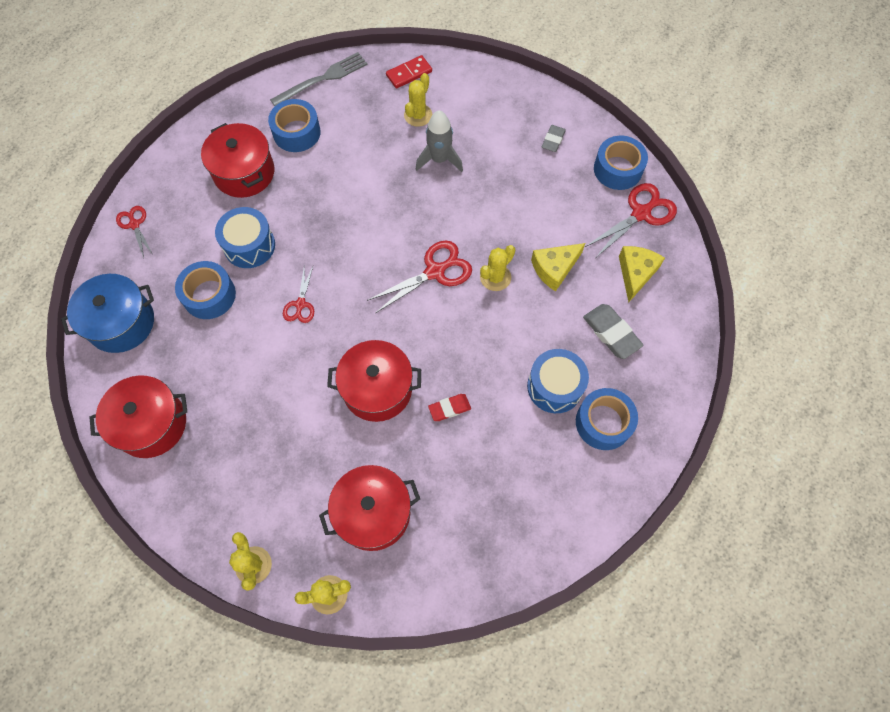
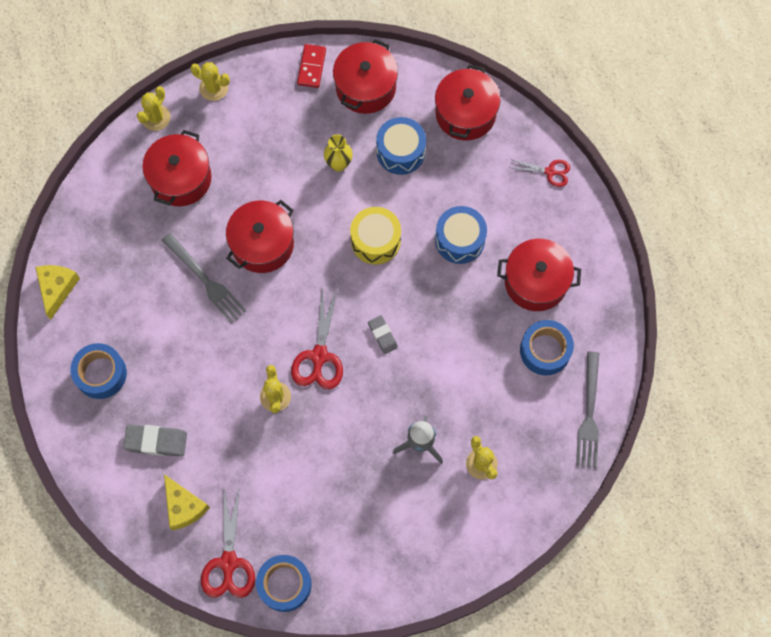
camera: 130 degrees right, 5 degrees up
(121, 323) = (465, 113): blue pot -> red pot
(209, 295) = (438, 184): blue tape -> none
(250, 387) = (338, 164): none -> yellow vase
(300, 304) = (375, 240): red scissors -> yellow drum
(409, 73) = (535, 493): red domino -> red domino (312, 67)
(449, 408) = (205, 280): red eraser -> grey fork
(553, 140) = (359, 556): grey eraser -> grey eraser (382, 335)
(554, 268) = (243, 448): yellow cheese -> yellow cheese (57, 288)
(554, 386) = (155, 364): blue drum -> blue drum (400, 152)

